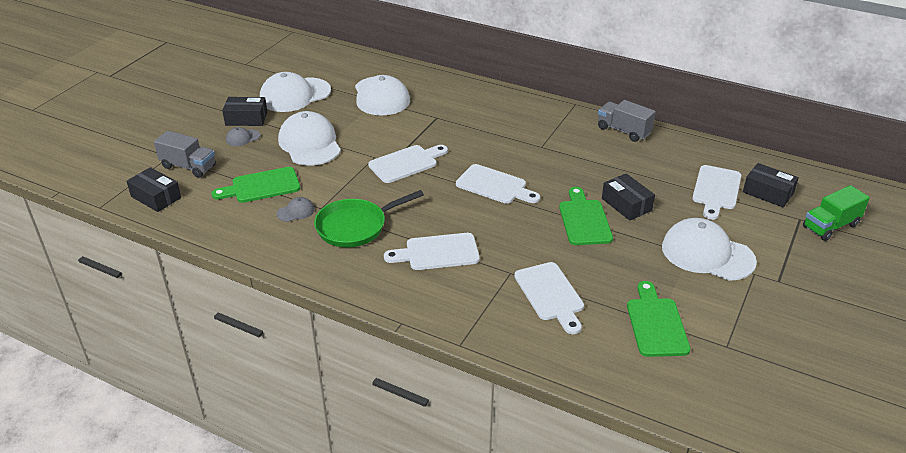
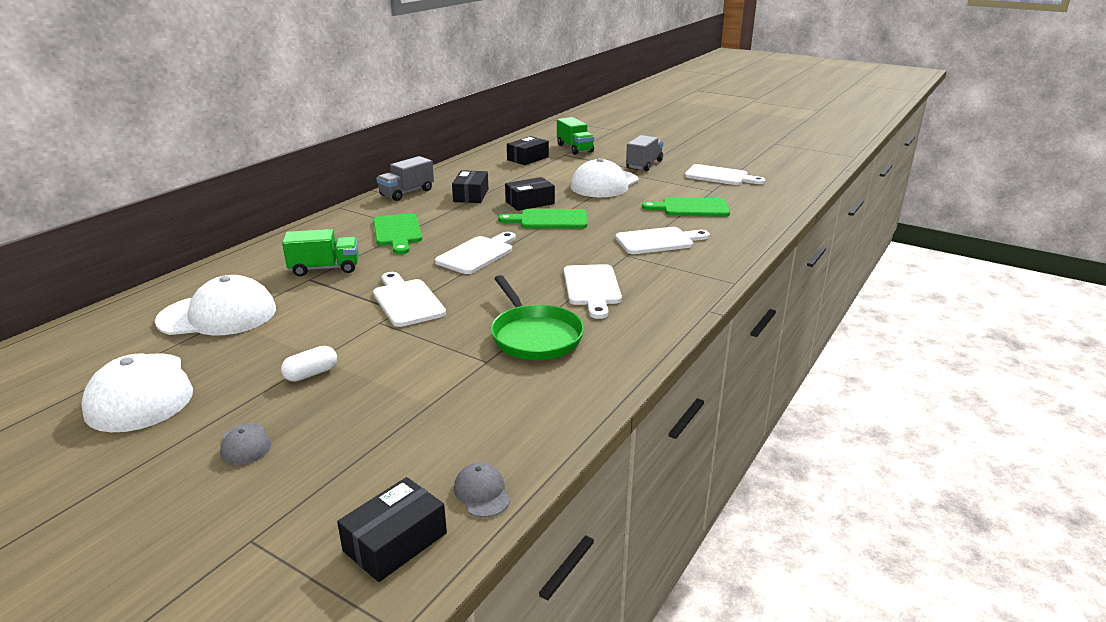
camera: 85 degrees left, 10 degrees down
(188, 166) = (306, 506): grey truck -> grey truck (644, 165)
(246, 118) = (178, 444): black box -> black box (471, 195)
(262, 186) = (411, 415): green cutting board -> green cutting board (398, 232)
(296, 211) = (489, 381): grey cap -> grey cap (482, 493)
(310, 143) = (311, 374): white cap -> white capsule
(454, 120) = (325, 268): none -> green truck
(716, 190) = (518, 172): white cutting board -> white cutting board (720, 176)

